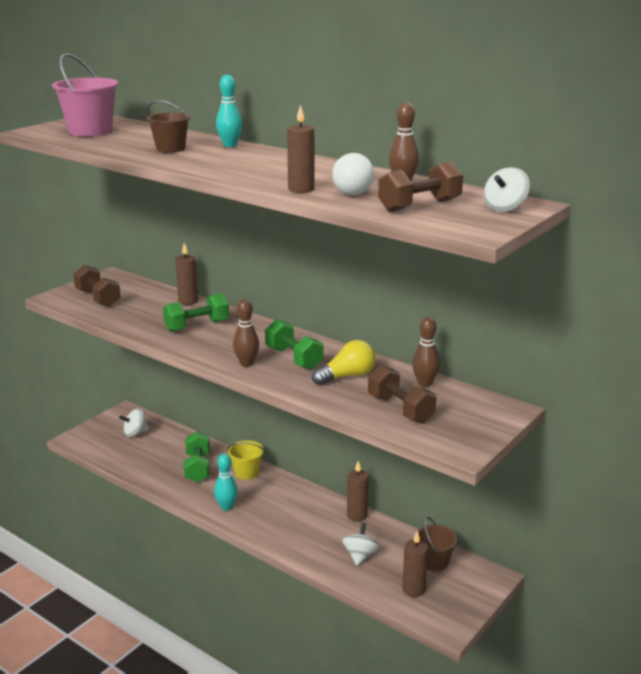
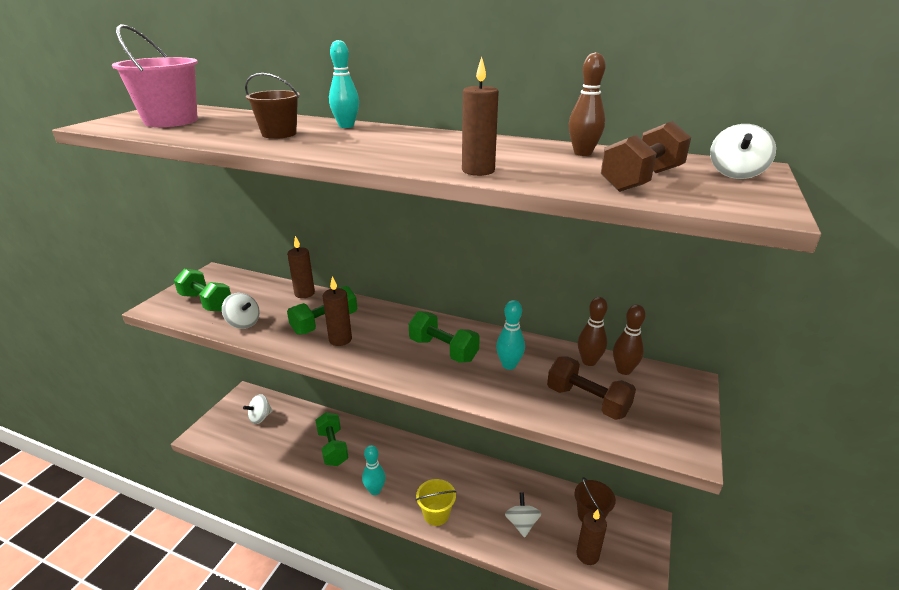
camera: 15 degrees left, 5 degrees up
(98, 298) = (206, 302): brown dumbbell -> green dumbbell
(125, 317) = (243, 323): none -> white spinning top
(246, 363) = (397, 365): brown bowling pin -> brown bowling pin (624, 370)
(246, 472) = (381, 444): yellow bucket -> yellow bucket (436, 514)
(347, 376) = (509, 365): yellow light bulb -> turquoise bowling pin
(354, 190) = (542, 166): white light bulb -> none
(357, 515) = (499, 474): brown candle -> brown candle (340, 339)

